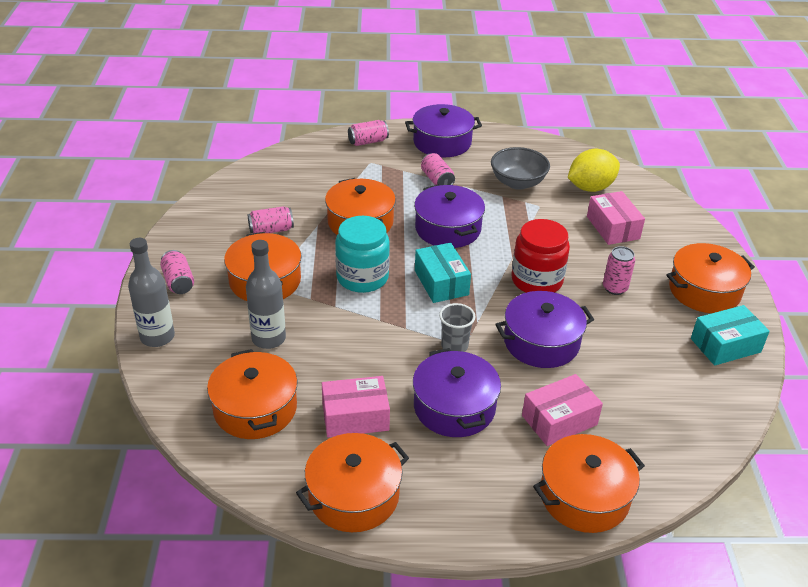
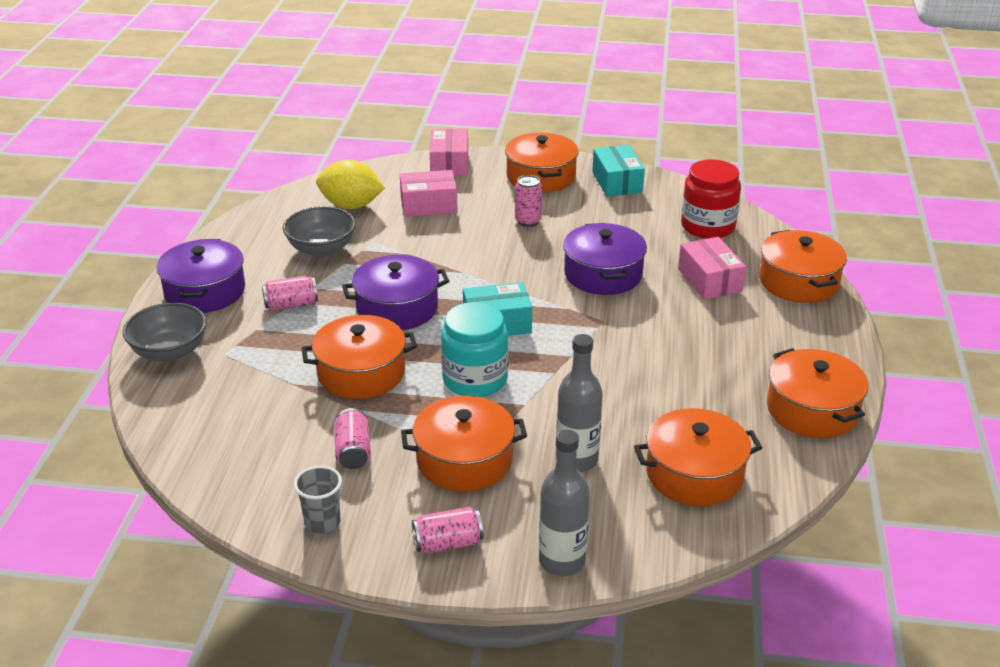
camera: 80 degrees left, 5 degrees down
(355, 417) = (706, 401): pink box -> pink box (449, 163)
(368, 142) = (170, 352): pink can -> grey bowl
(454, 346) = (603, 327): grey cup -> grey cup (322, 522)
(454, 407) = (692, 337): purple pot -> none
(537, 280) = (506, 263): red jar -> red jar (708, 226)
(590, 188) = (351, 206): yellow lemon -> yellow lemon turned 60 degrees counterclockwise

